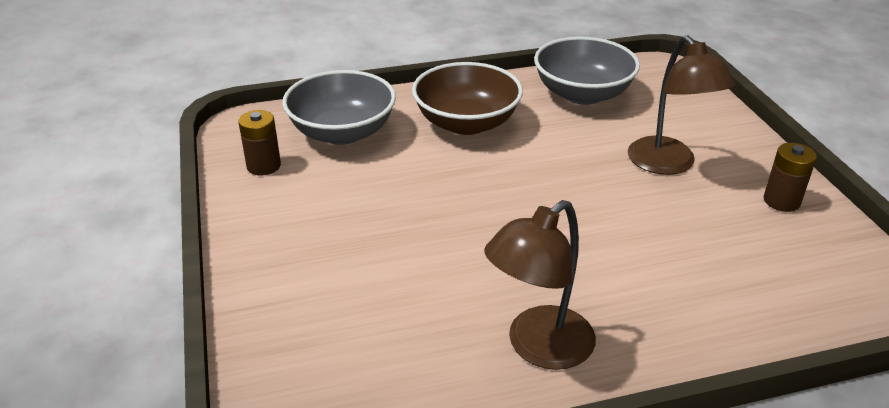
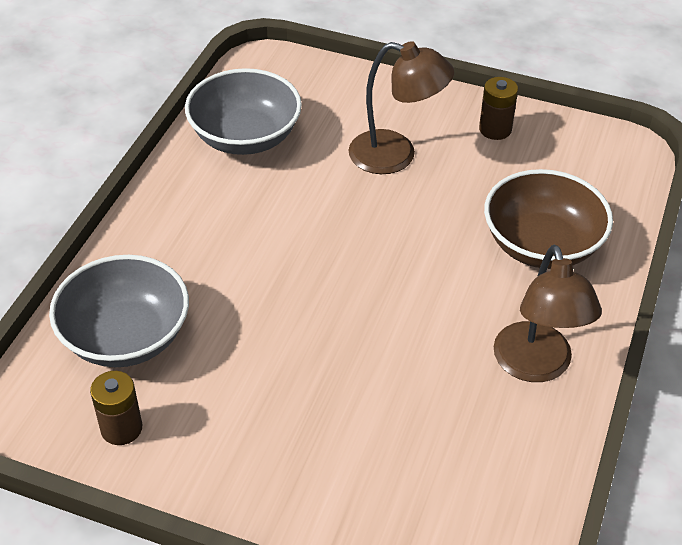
camera: 55 degrees left, 10 degrees up
(466, 123) = (208, 239): brown bowl -> brown bowl (542, 245)

